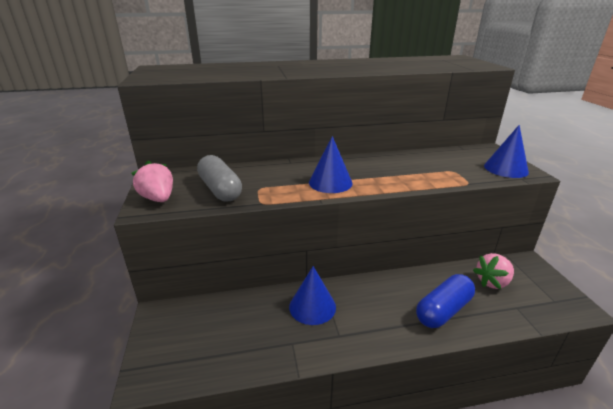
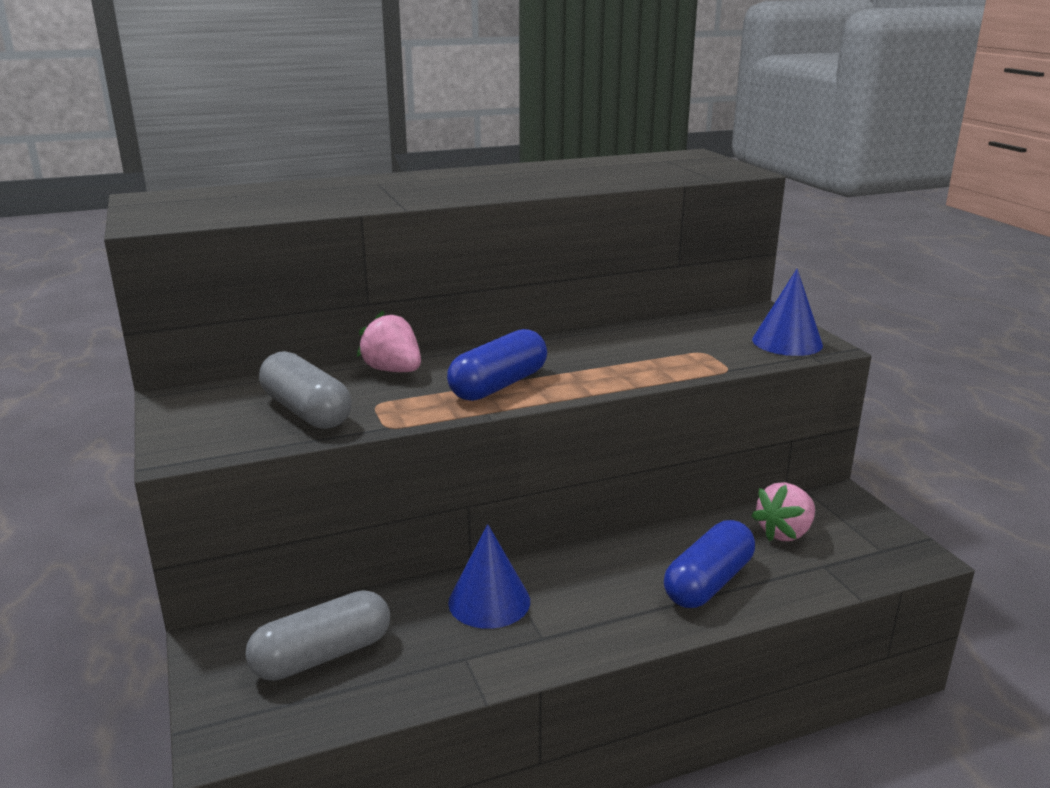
camera: 10 degrees left, 5 degrees down
(158, 199) = (198, 435): pink strawberry -> pink strawberry (393, 370)
(213, 330) = (322, 655): none -> grey capsule
(330, 182) = (498, 385): blue cone -> blue capsule

